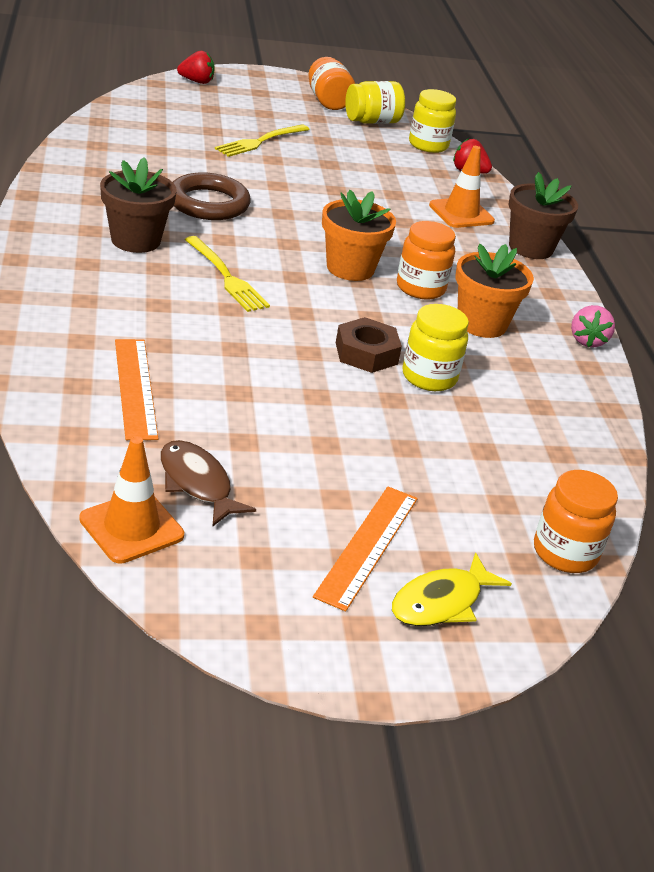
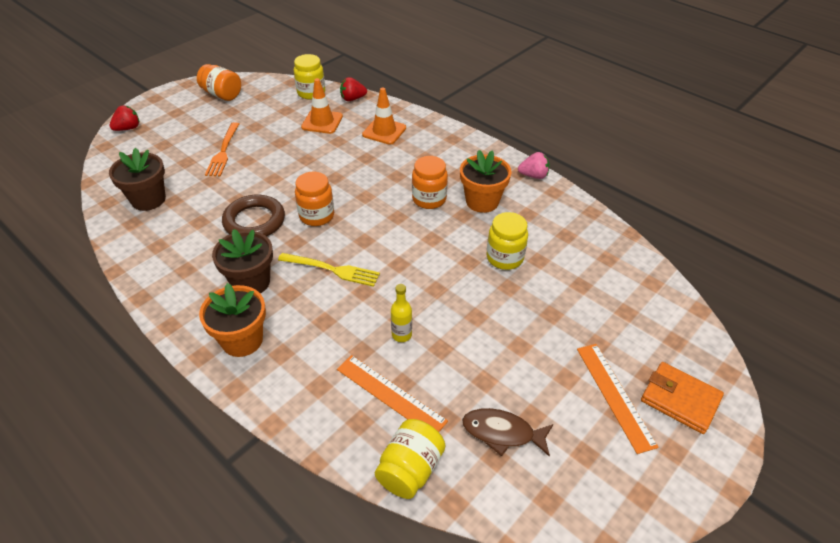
camera: 35 degrees left, 10 degrees up
(131, 527) = (513, 496): orange traffic cone -> orange traffic cone (322, 122)
(216, 359) = (401, 335): none -> yellow bottle
(260, 142) = (223, 152): yellow fork -> orange fork
(350, 268) = (382, 212): orange flower pot -> orange flower pot (242, 340)
(366, 353) = (461, 266): brown nut -> none
(372, 121) = (263, 94): yellow jar -> yellow jar (410, 469)
(441, 602) = (680, 399): yellow fish -> orange wallet
(530, 248) = (441, 132): brown flower pot -> brown flower pot (148, 199)
(565, 553) = (680, 319): orange jar -> orange jar (317, 216)
(587, 341) = (533, 175): pink strawberry -> pink strawberry turned 60 degrees counterclockwise

